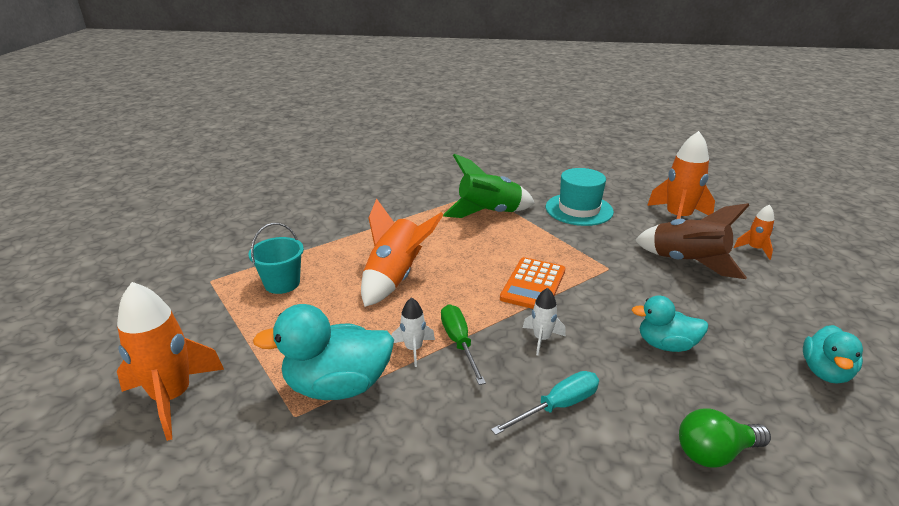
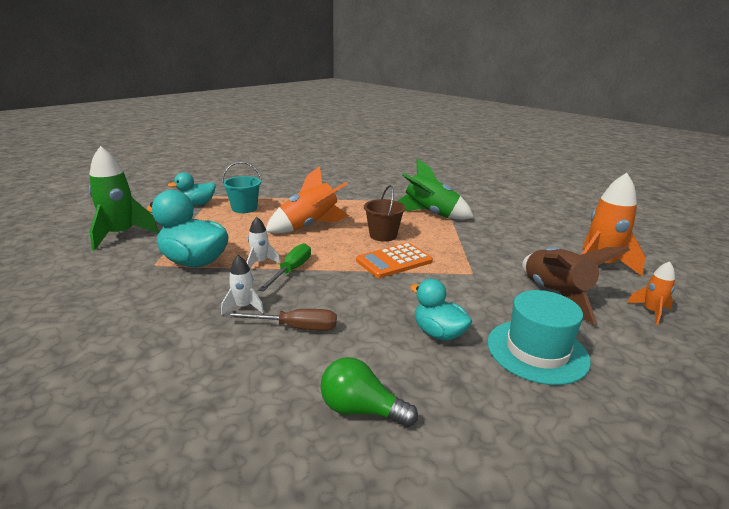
camera: 35 degrees right, 5 degrees down
(172, 398) = (120, 235): orange rocket -> green rocket
(482, 257) = (383, 235): none -> brown bucket
(541, 339) = (348, 290): white rocket -> white rocket (244, 307)
(558, 406) = (295, 327): turquoise screwdriver -> brown screwdriver
(579, 209) = (509, 233): turquoise hat -> turquoise hat (537, 351)
(825, 372) = (569, 420): turquoise duck -> turquoise duck (197, 204)

